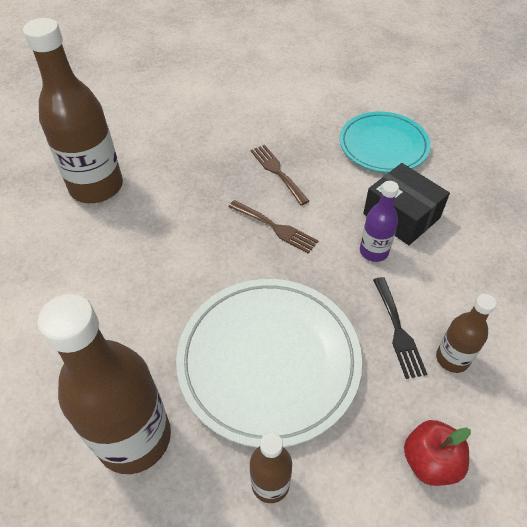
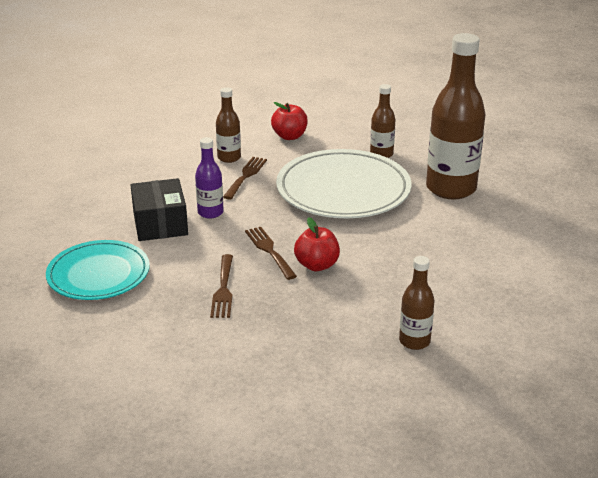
camera: 150 degrees left, 20 degrees down
(96, 187) = (414, 341): brown bottle -> brown bottle, size x0.49
(220, 229) = (317, 265): none -> red apple
(398, 330) = (246, 176): black fork -> brown fork

